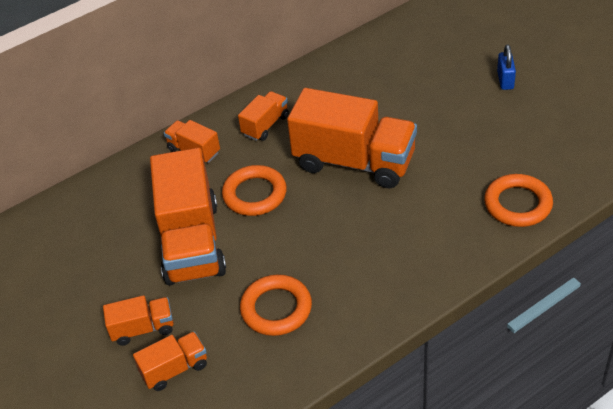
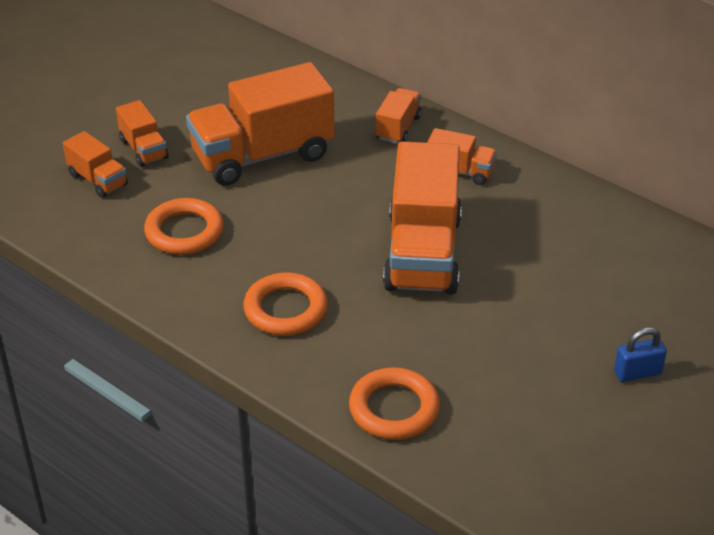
camera: 70 degrees right, 5 degrees down
(255, 194) = (345, 185): orange ring -> orange ring (285, 309)

